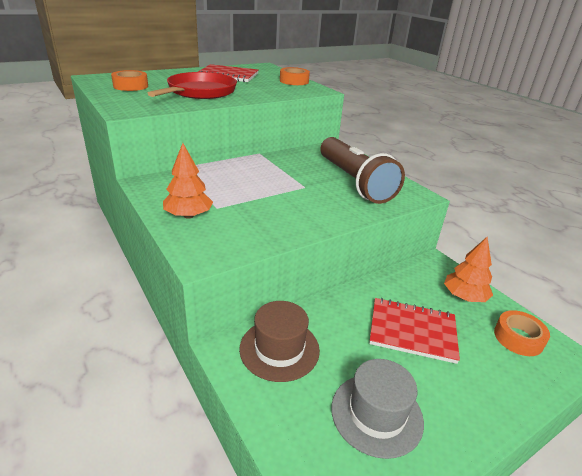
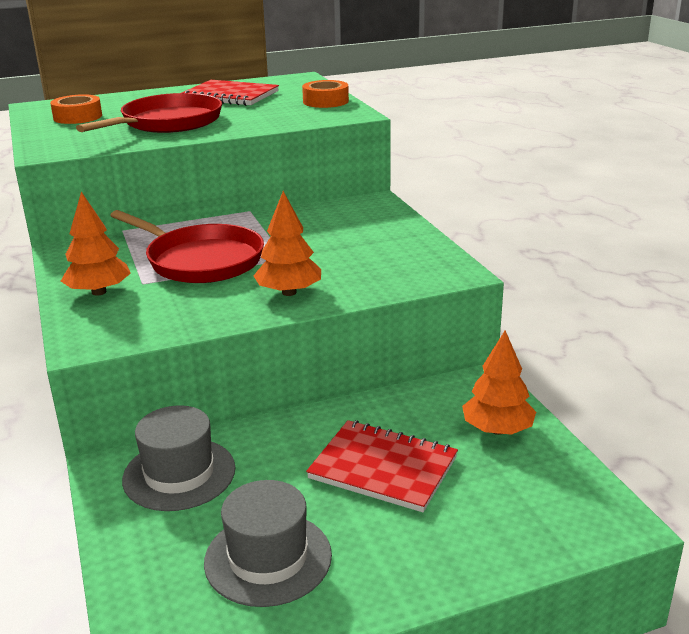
camera: 15 degrees right, 5 degrees down
(248, 189) = (201, 260): none -> red pan
(279, 349) = (179, 474): brown hat -> grey hat
(323, 212) = (289, 292): none -> orange tree
(354, 182) = (367, 253): brown flashlight -> none
(518, 338) = (547, 490): orange tape -> none

